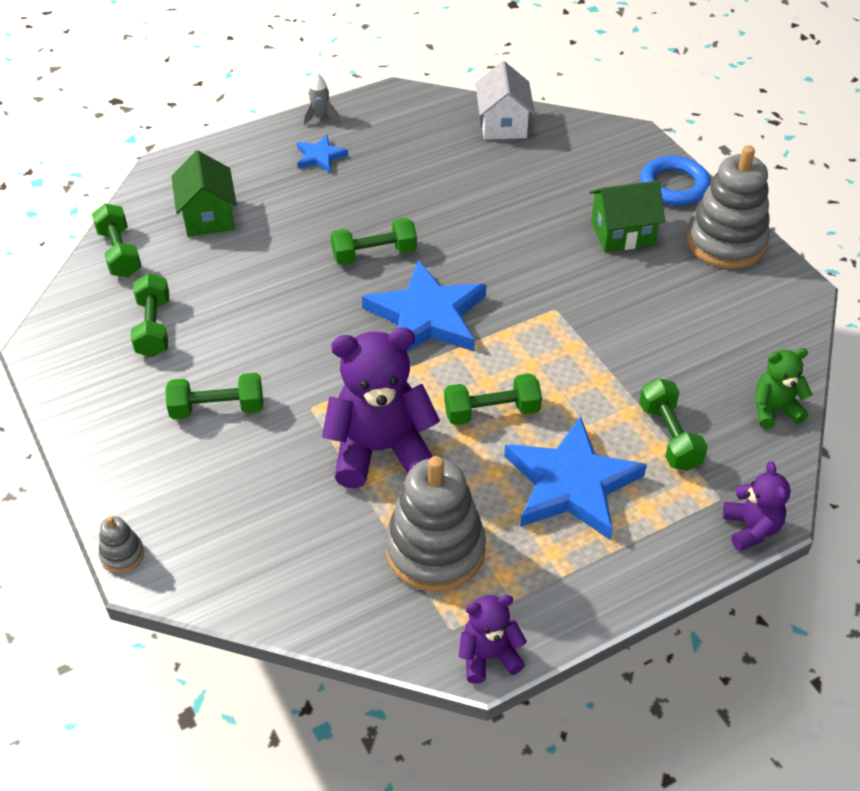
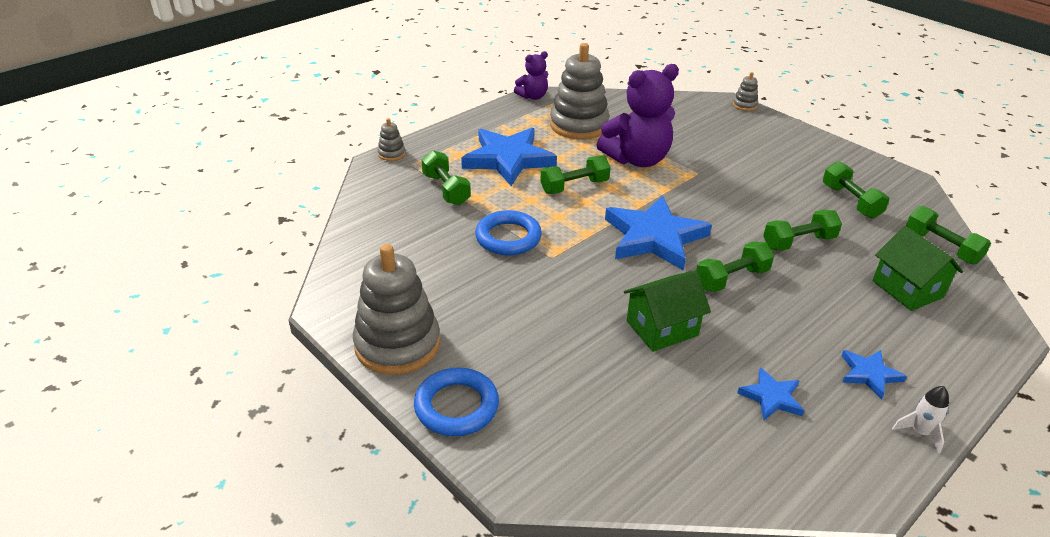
camera: 165 degrees right, 10 degrees down
(217, 409) = (757, 165): green dumbbell -> green dumbbell (798, 242)
(320, 117) = (920, 432): grey rocket -> white rocket
(414, 154) = (771, 397): none -> blue star
(503, 124) = (693, 466): white house -> none
(599, 344) = (508, 237): none -> blue ring
(622, 233) = (506, 337): green house -> green house (662, 328)
(751, 528) = (391, 154): purple teddy bear -> grey stacking toy
(774, 410) = (367, 214): green teddy bear -> none

